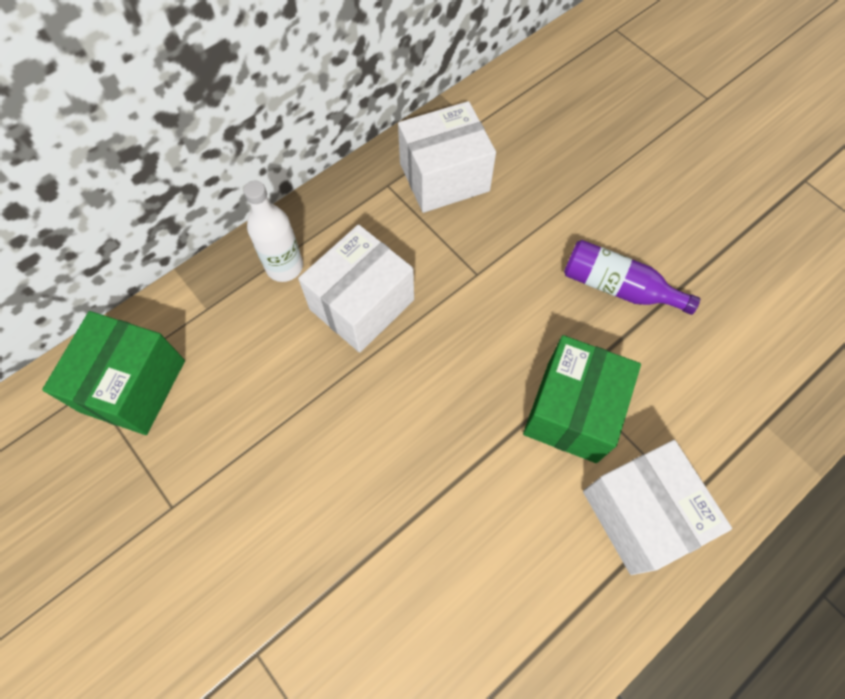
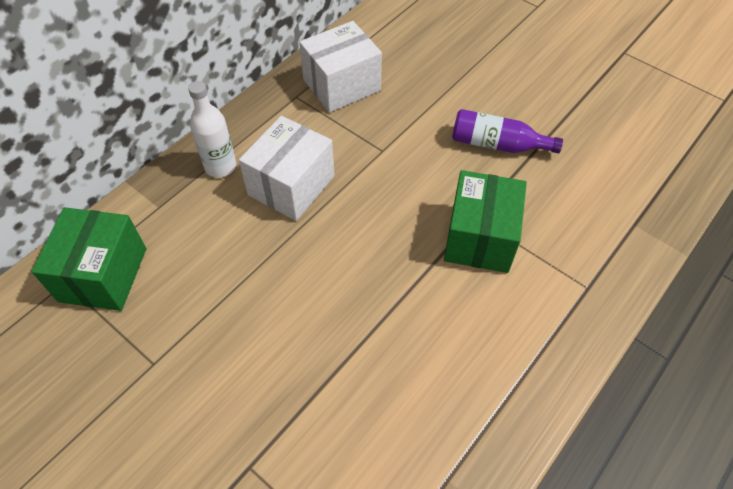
camera: 10 degrees left, 10 degrees down
(640, 514) = (551, 304): white box -> none

